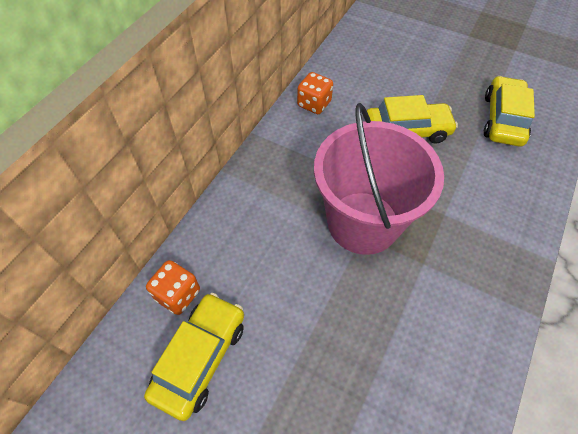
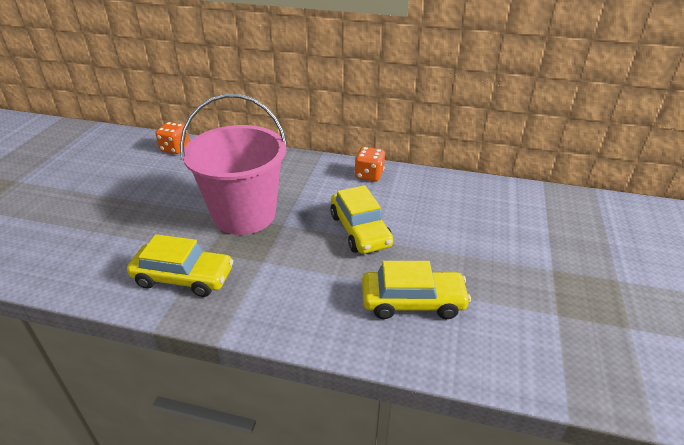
camera: 75 degrees right, 20 degrees down
(200, 358) = (131, 164): yellow car -> yellow car (183, 277)

